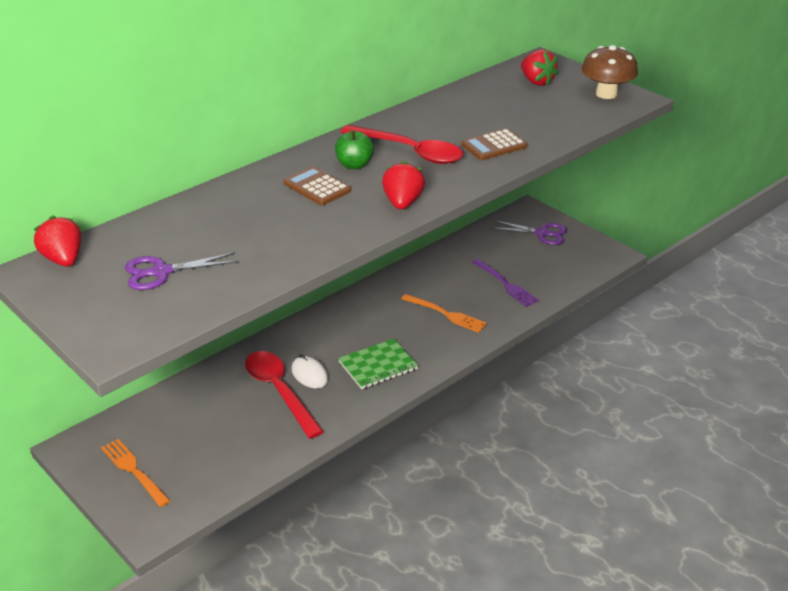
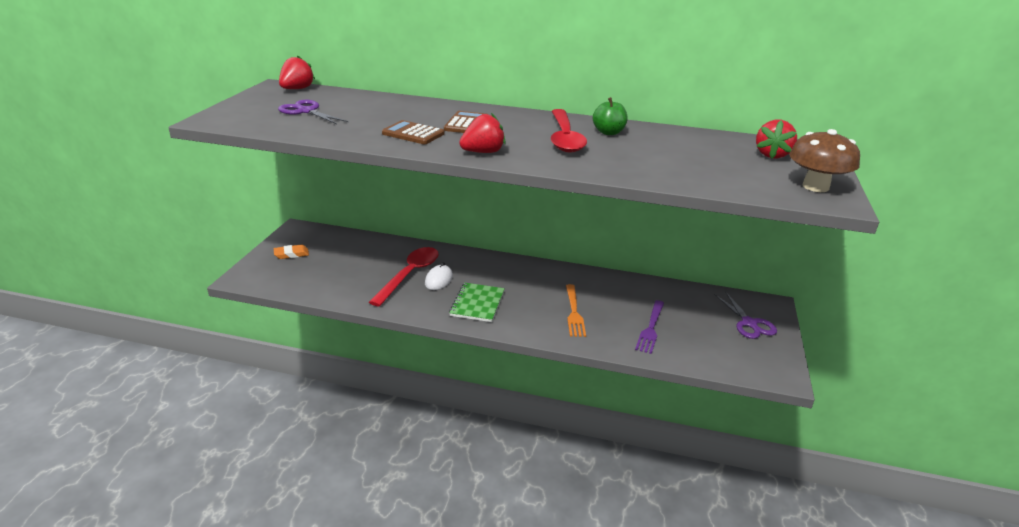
camera: 55 degrees right, 5 degrees down
(134, 470) = (291, 254): orange fork -> orange eraser
(354, 165) = (515, 127): green apple -> green apple (608, 132)
(378, 365) = (477, 303): green notebook -> green notebook turned 75 degrees clockwise
(494, 146) = (627, 163): brown calculator -> brown calculator (413, 134)

